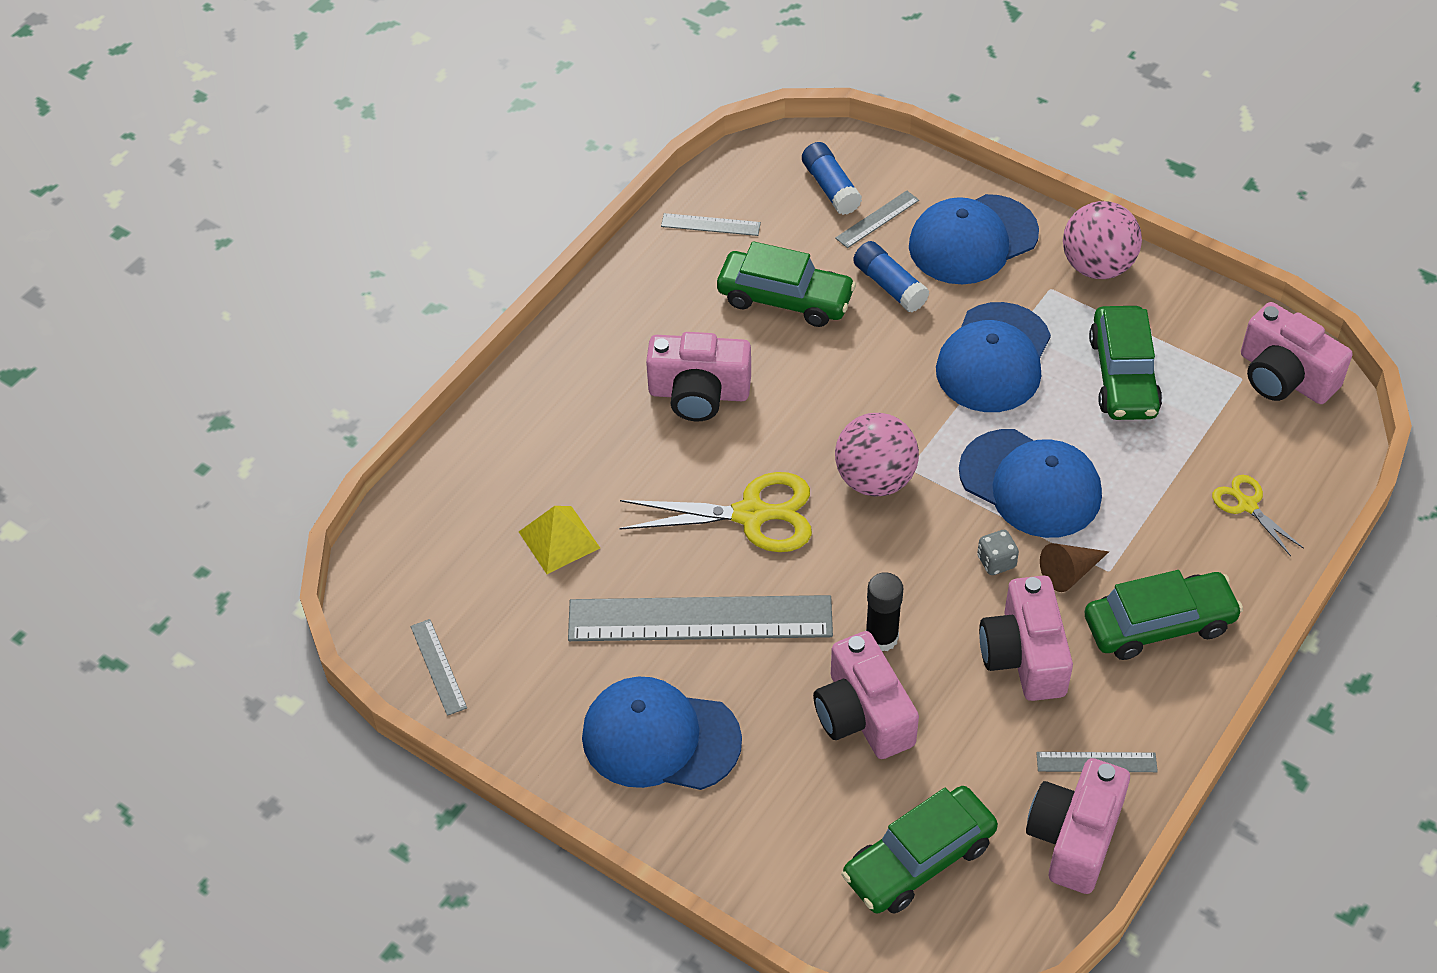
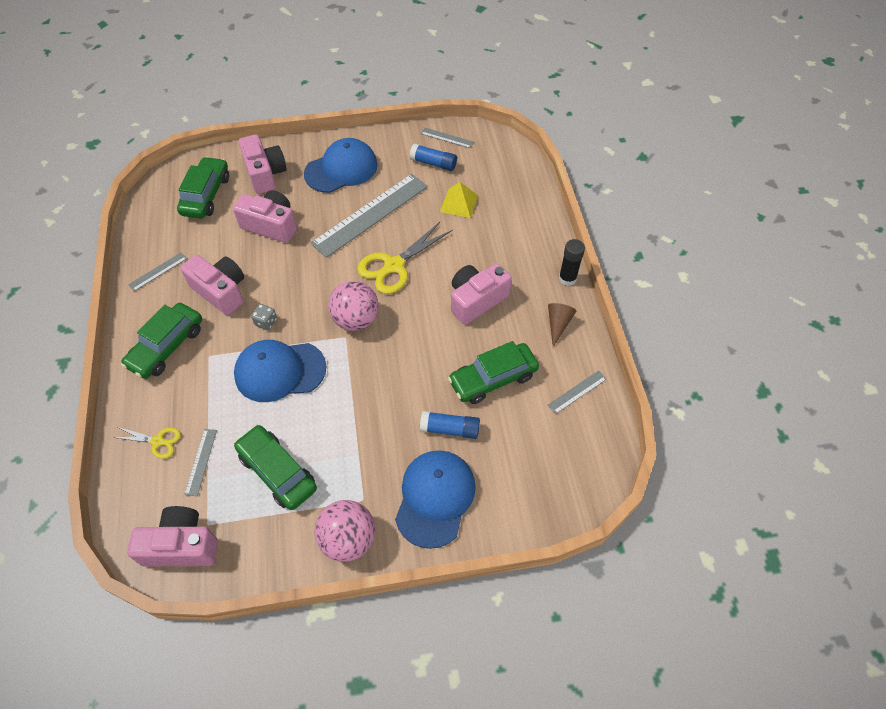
camera: 135 degrees right, 5 degrees up
(831, 187) = (546, 469): blue glue stick -> blue glue stick (433, 163)
(877, 219) = (499, 468): grey ruler -> grey ruler (201, 461)
(881, 637) = (289, 257): black glue stick -> black glue stick (567, 278)
(993, 358) = (356, 427): blue cap -> none
(1069, 572) = (227, 341): brown cone -> brown cone (558, 324)
(1074, 837) = (148, 240): pink camera -> pink camera (265, 174)

